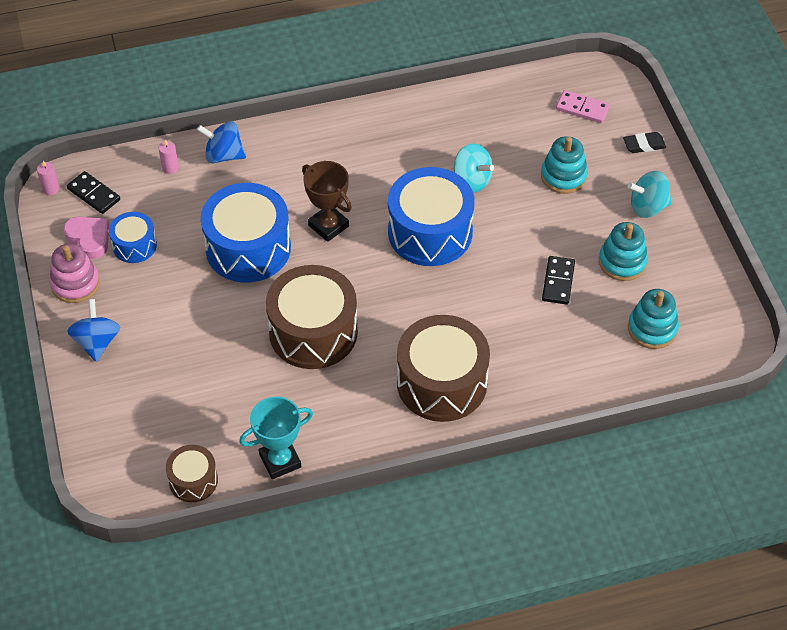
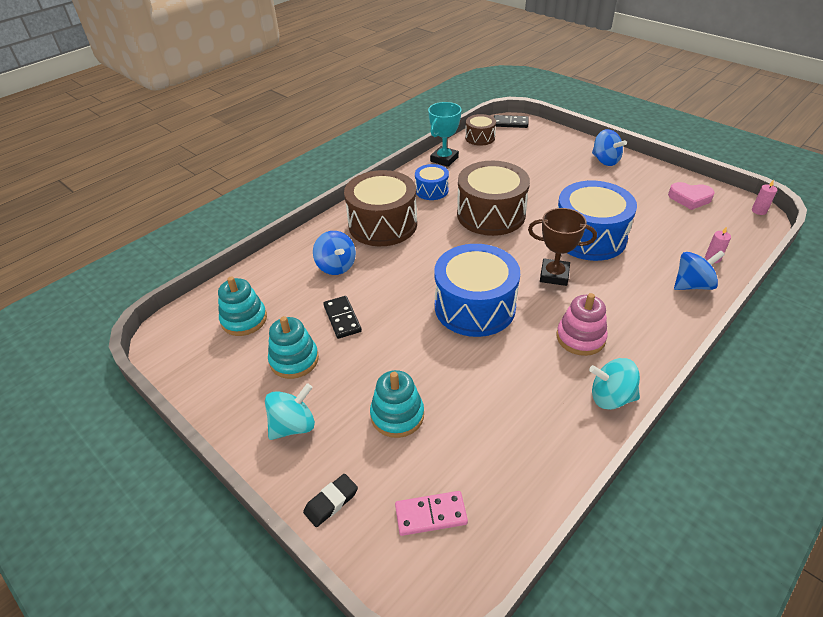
camera: 150 degrees right, 10 degrees down
(75, 284) = (659, 177): pink stacking toy -> pink stacking toy (580, 338)
(94, 194) = (729, 220): black domino -> black domino (510, 123)
(134, 245) = (659, 207): blue drum -> blue drum (431, 190)
(472, 180) = (479, 366): turquoise spinning top -> turquoise spinning top (611, 397)
(529, 348) = (336, 266): none -> blue spinning top

